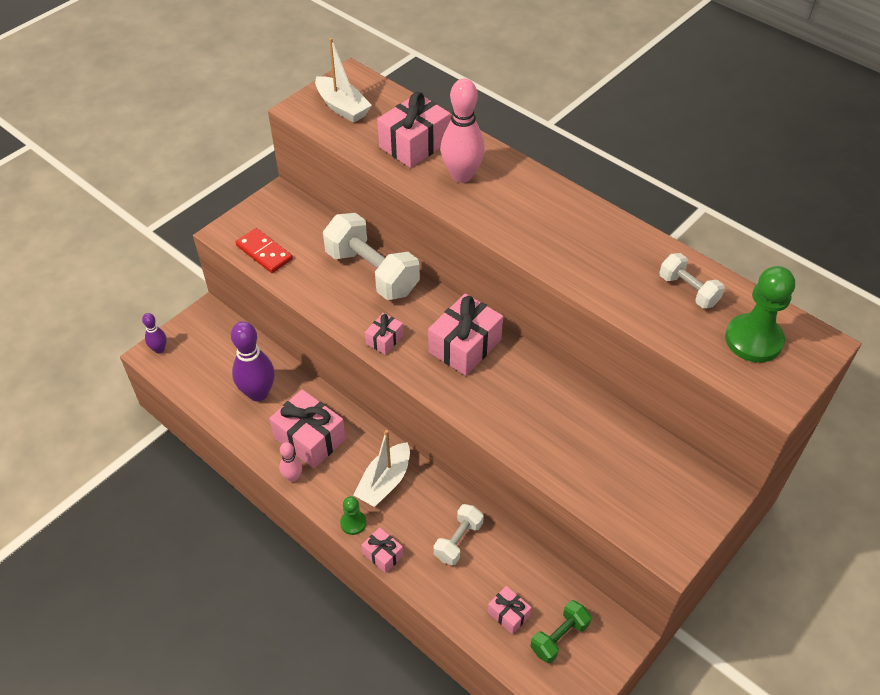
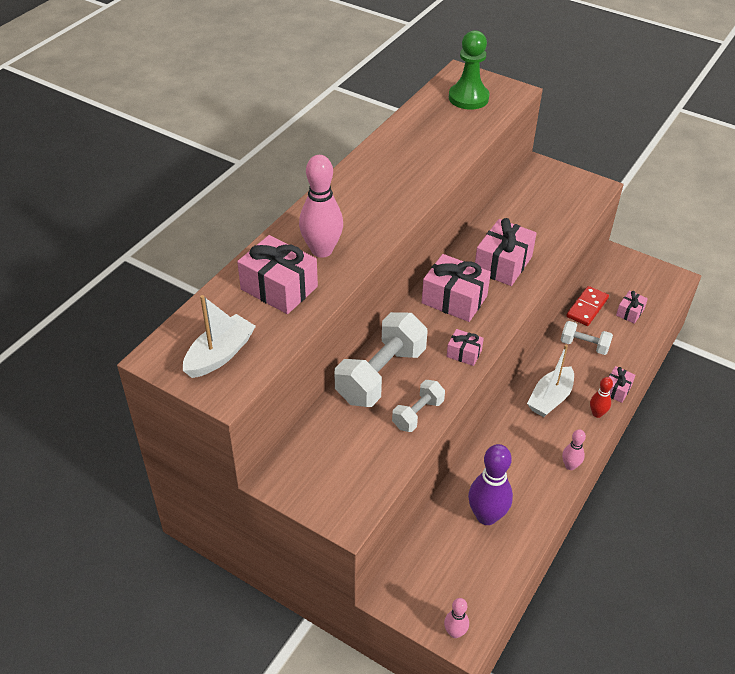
camera: 100 degrees left, 5 degrees down
(159, 349) = (455, 632): purple bowling pin -> pink bowling pin
(264, 252) = (372, 472): red domino -> red domino (587, 307)
(310, 438) = (525, 461): pink gift -> pink gift (503, 264)
(353, 523) = (597, 413): green pawn -> red bowling pin
(384, 482) = (550, 398): white boat -> white boat turned 105 degrees clockwise
(559, 637) = (634, 286): green dumbbell -> none
(688, 290) = (430, 124): white dumbbell -> white dumbbell (418, 414)

